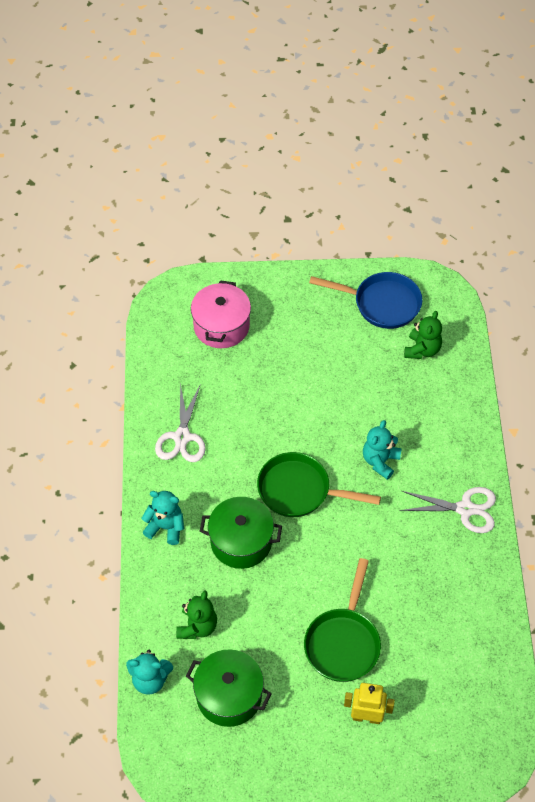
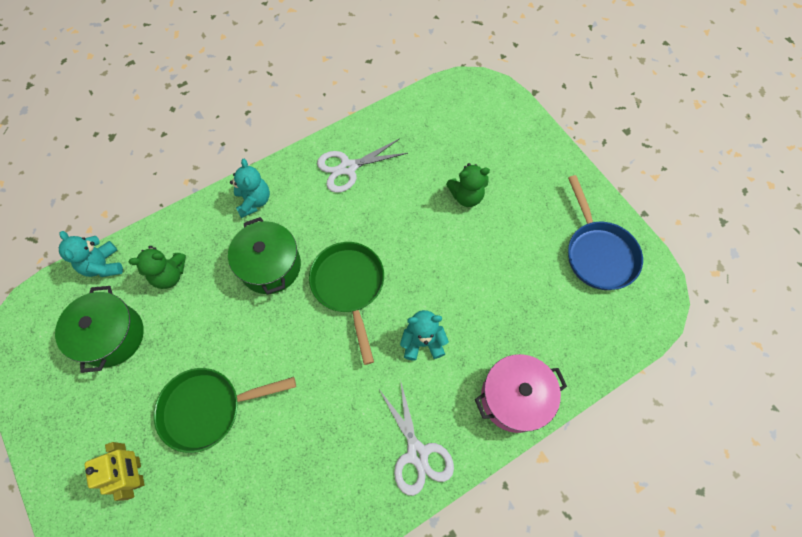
camera: 60 degrees right, 10 degrees up
(221, 326) = (477, 139): pink pot -> pink pot (514, 397)
(422, 350) = (573, 316): green teddy bear -> green teddy bear (466, 196)

